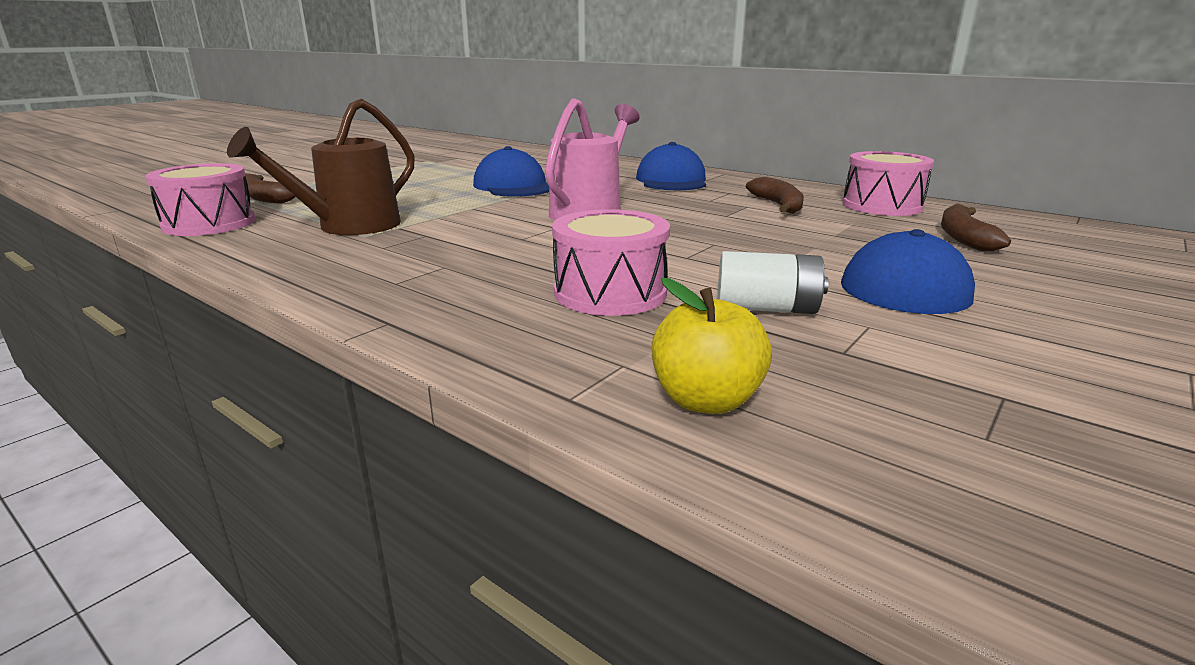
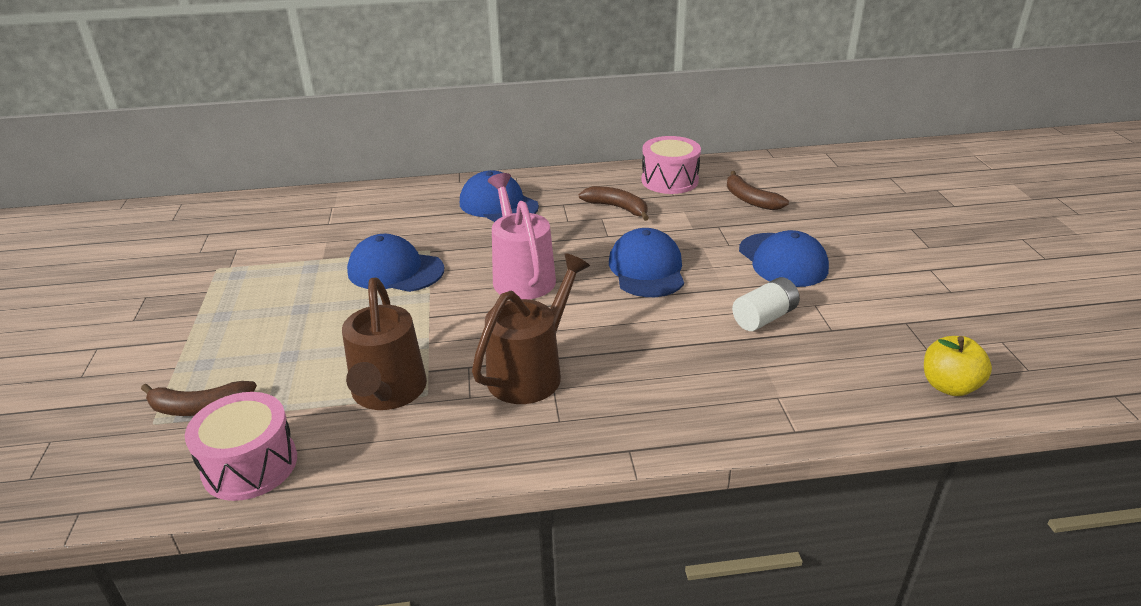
camera: 45 degrees left, 10 degrees up
(456, 253) = (531, 371): none -> brown watering can
(610, 293) = (683, 351): pink drum -> none
(706, 400) = (836, 394): yellow apple -> yellow apple (949, 386)
(713, 240) = (647, 269): none -> blue cap

